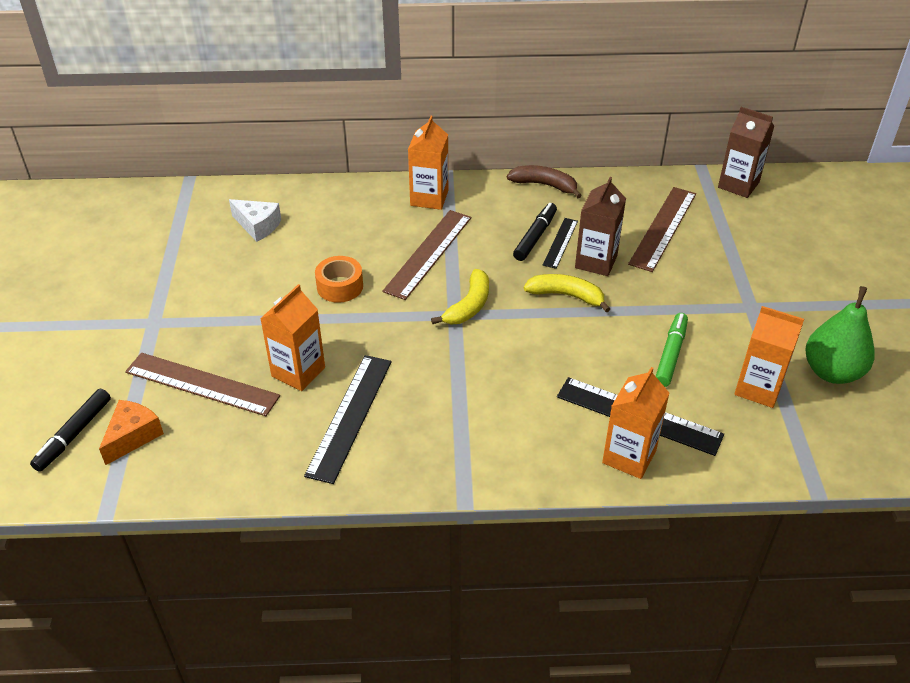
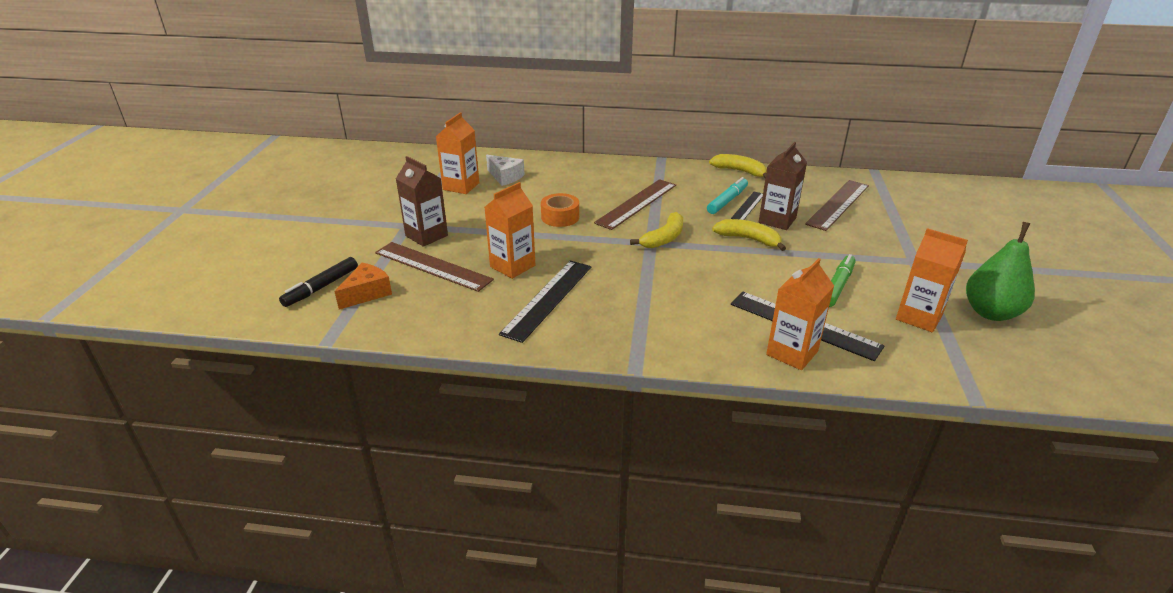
camera: 10 degrees right, 10 degrees down
(429, 198) = (644, 171): orange carton -> orange carton (461, 186)
(535, 237) = (727, 201): black marker -> turquoise marker
(544, 185) = (740, 171): brown banana -> yellow banana
(738, 185) = (906, 183): brown carton -> brown carton (426, 235)

